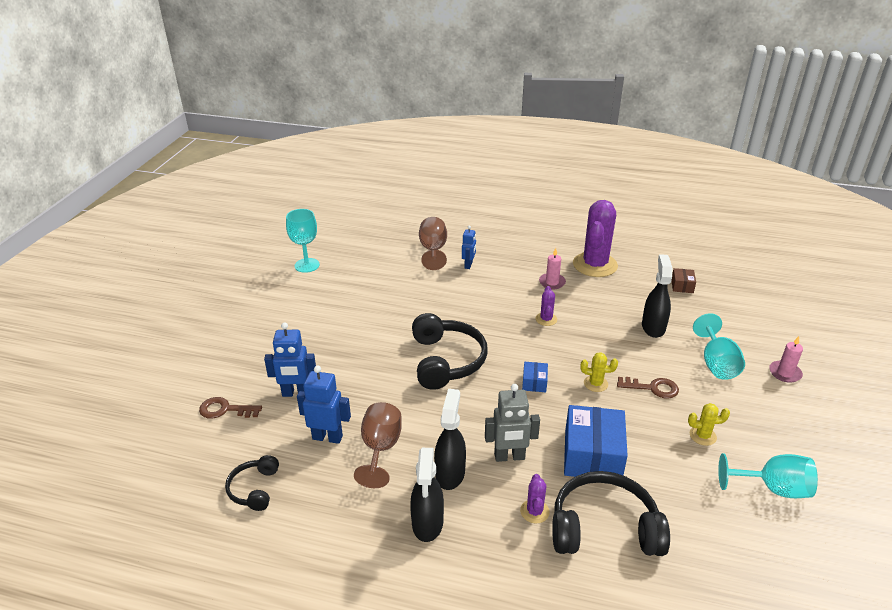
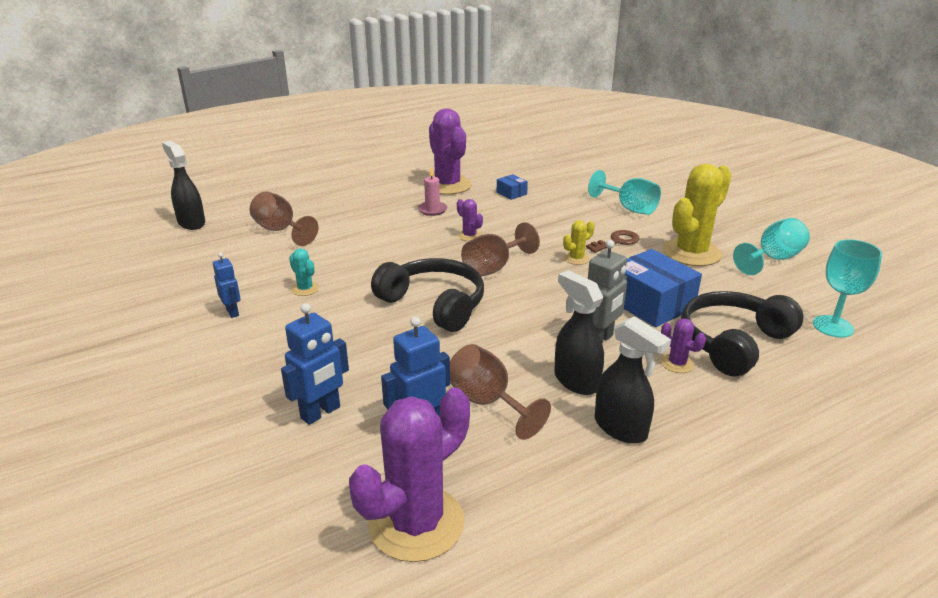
camera: 45 degrees left, 5 degrees down
(225, 410) = (254, 479): brown key -> none
(254, 489) = (416, 523): black headphones -> purple cactus
(307, 265) = (144, 301): turquoise goblet -> turquoise goblet (833, 326)
(391, 304) = (305, 289): none -> turquoise cactus
(468, 265) = (336, 228): blue robot -> blue robot (232, 312)
(524, 356) = (493, 268): none -> brown goblet
(534, 382) = (532, 281): blue box -> blue box (511, 193)
(653, 327) = (555, 206): black spray bottle -> black spray bottle (191, 223)
(682, 286) = (532, 173): brown box -> none
(702, 436) = (691, 253): yellow cactus -> yellow cactus, size x2.25
(785, 373) = (674, 195): pink candle -> none

